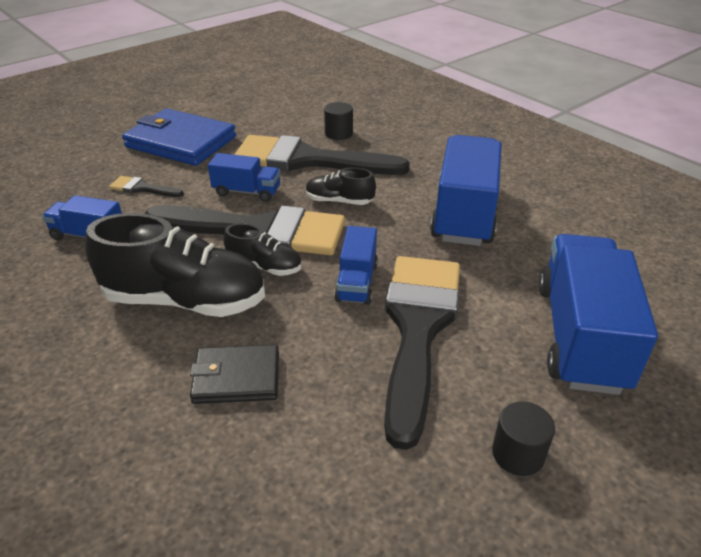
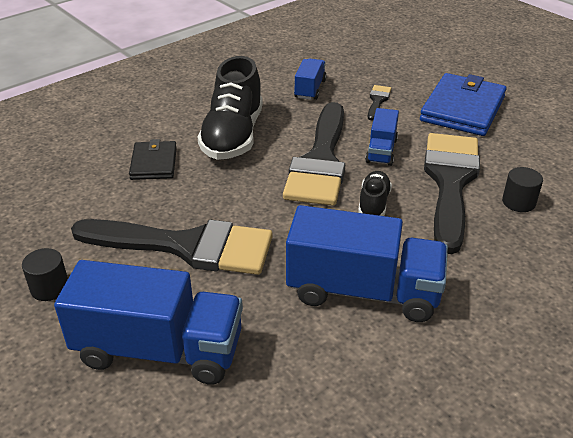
camera: 90 degrees right, 0 degrees up
(265, 267) = (270, 167): black shoe -> none
(357, 282) = (248, 214): blue truck -> none

